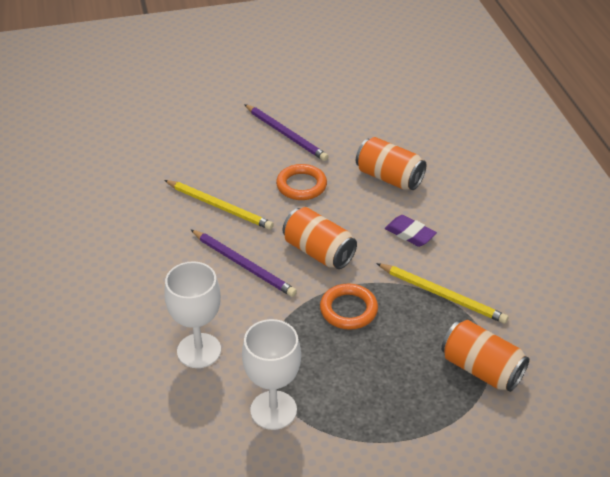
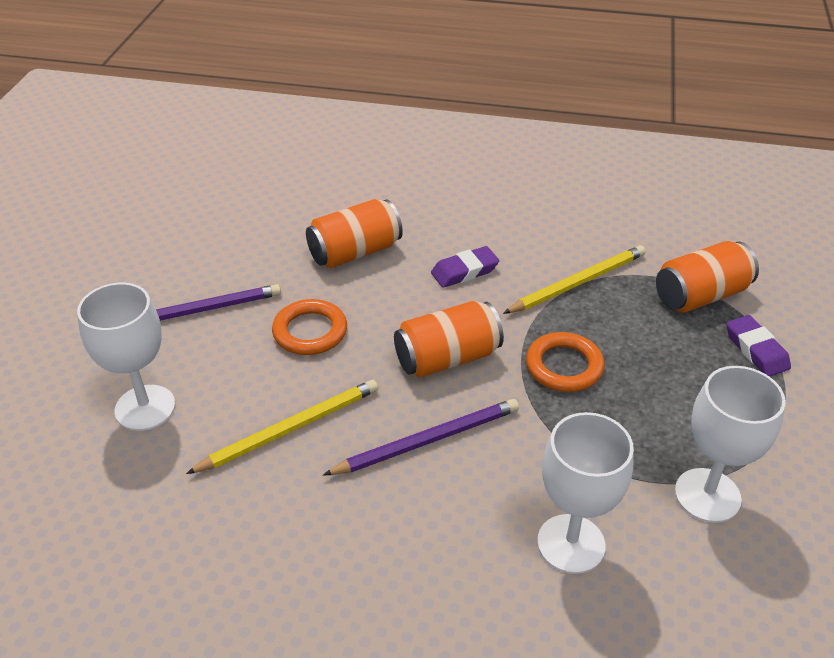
camera: 65 degrees left, 0 degrees up
(202, 148) = (145, 408): none -> white goblet
(440, 414) = (756, 350): none -> purple eraser

